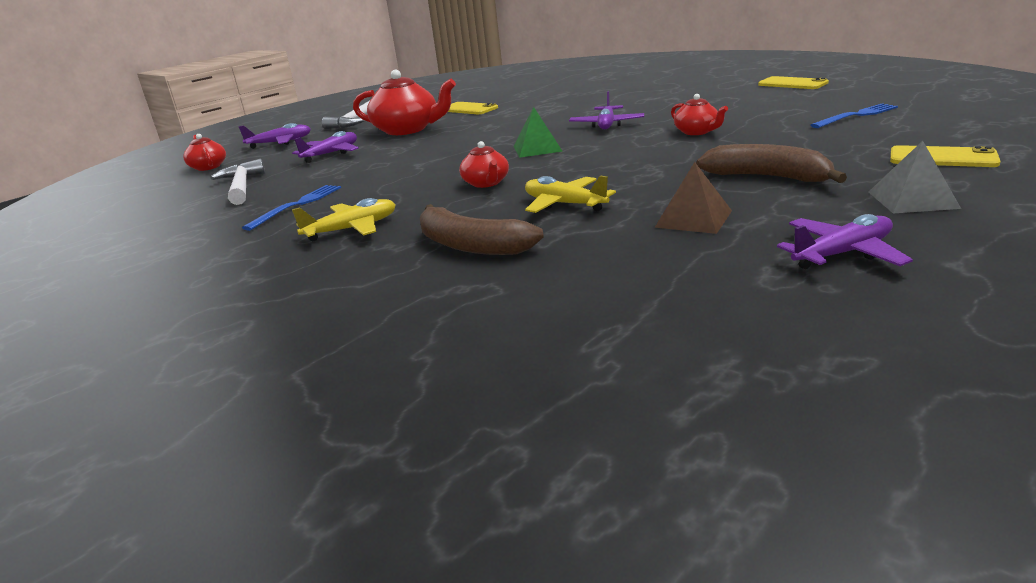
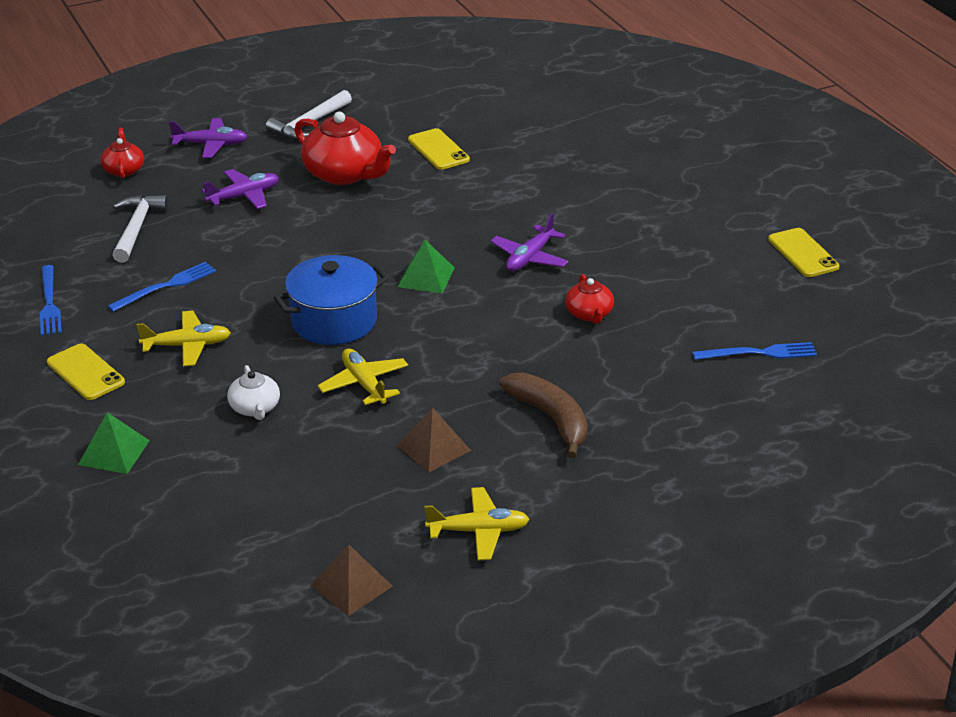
camera: 20 degrees right, 10 degrees up
(172, 242) = (49, 303): none -> blue fork
(329, 321) = (114, 452): none -> green pyramid
(471, 245) = (255, 408): brown banana -> white teapot
(486, 183) = (334, 321): red teapot -> blue pot
(787, 341) = (351, 585): none -> brown pyramid
(842, 254) = (478, 531): purple plane -> yellow plane
(912, 200) = (608, 497): grey pyramid -> none
(942, 158) = (715, 456): yellow phone -> yellow phone (85, 372)

